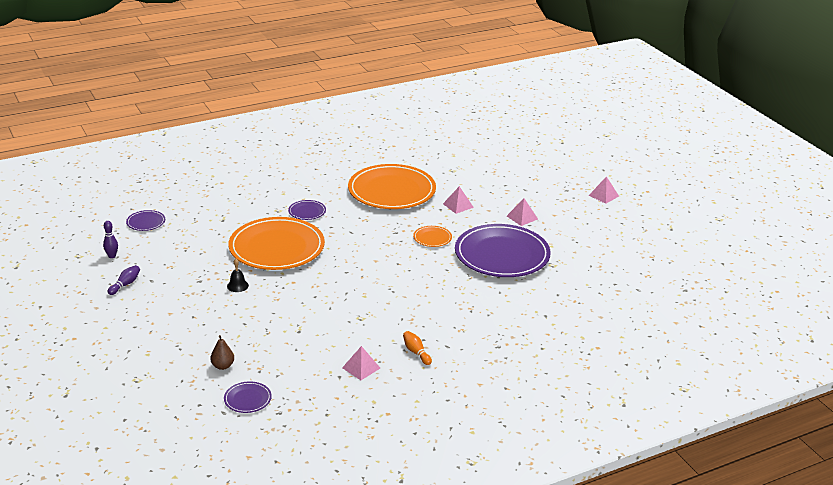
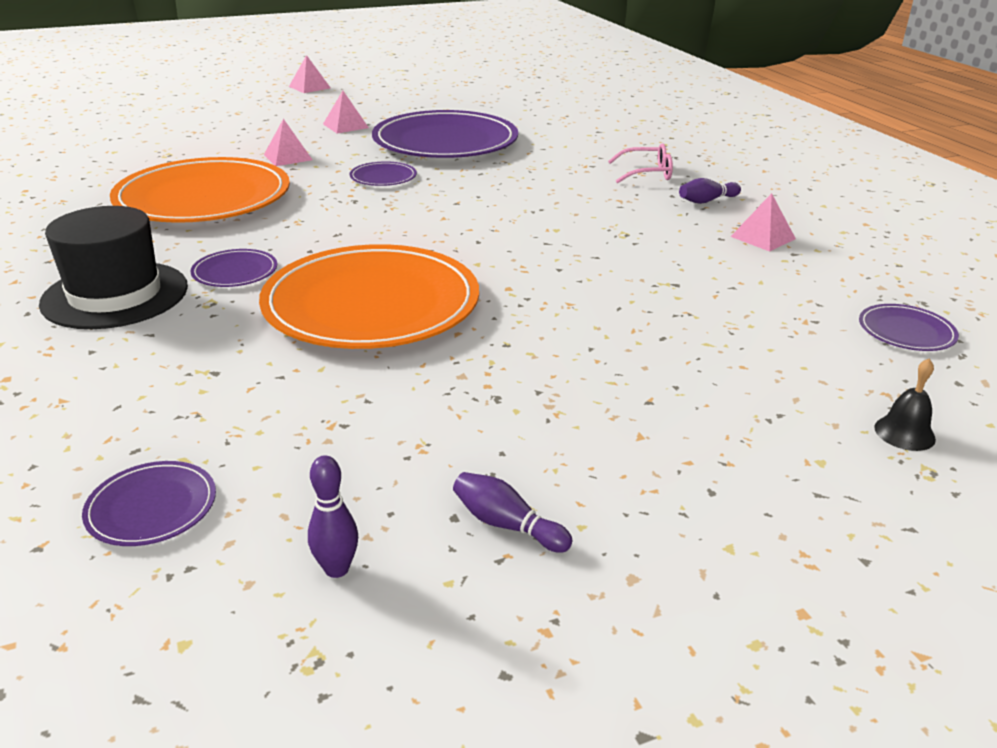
camera: 85 degrees left, 0 degrees up
(223, 366) = (818, 359): brown pear -> none
(237, 286) = (520, 347): black bell -> black bell (904, 433)
(284, 189) = (115, 295): none -> black hat
(416, 352) = (707, 201): orange bowling pin -> purple bowling pin
(432, 238) = (383, 177): orange plate -> purple plate
(461, 332) = (647, 173): none -> pink glasses

